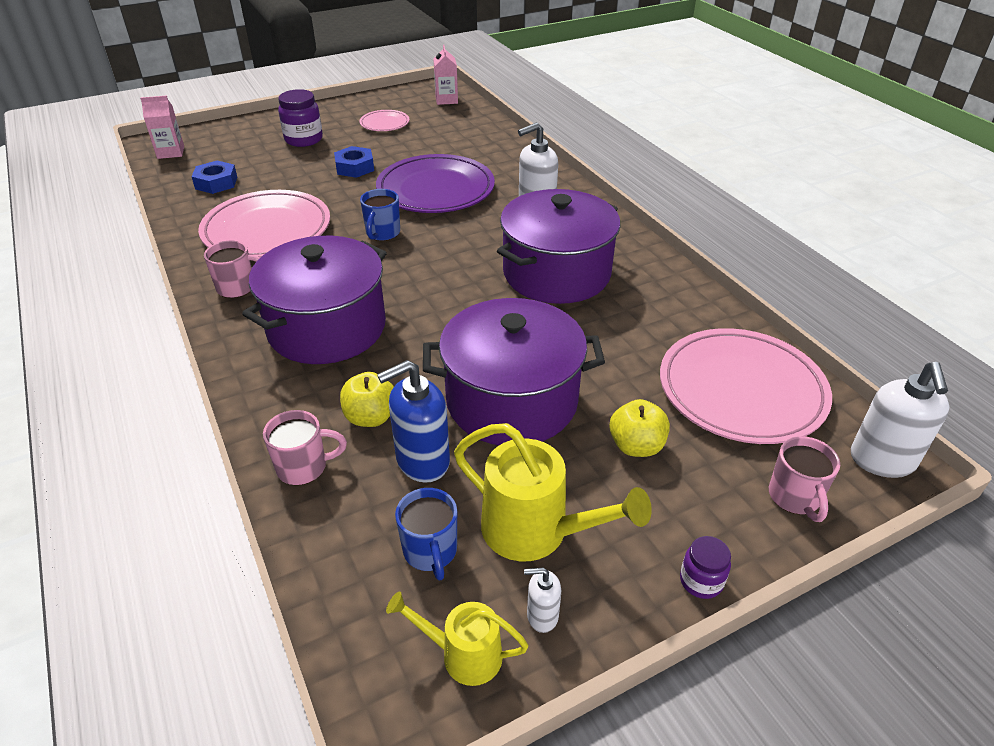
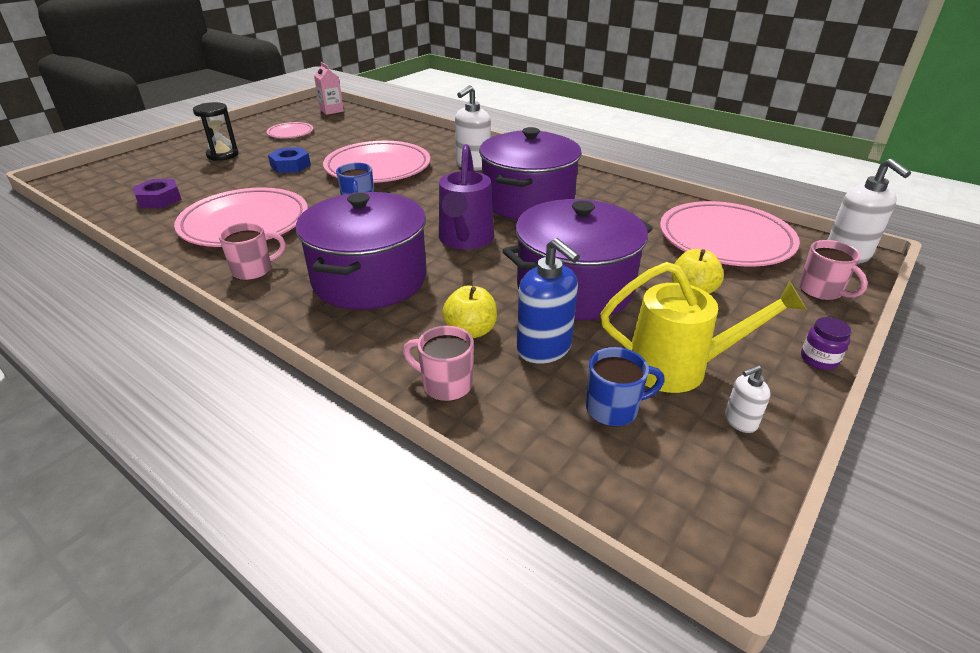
camera: 25 degrees left, 5 degrees down
(171, 152) = (87, 186): pink carton -> none
(216, 183) = (159, 199): blue nut -> purple nut
(304, 139) = (222, 155): purple jar -> black hourglass
(304, 467) = (445, 385): pink mug -> pink mug turned 120 degrees counterclockwise
(422, 461) = (544, 348): blue soap dispenser -> blue soap dispenser turned 75 degrees counterclockwise
(430, 552) = (613, 409): blue mug -> blue mug turned 60 degrees counterclockwise
(435, 190) = (378, 168): purple plate -> pink plate
(450, 307) = (465, 240): none -> purple watering can
(462, 654) = (710, 472): yellow watering can -> none

